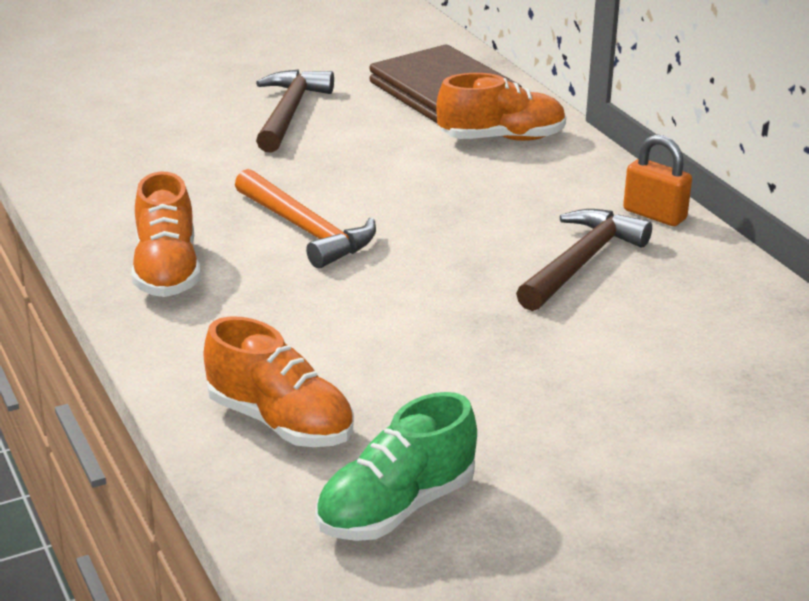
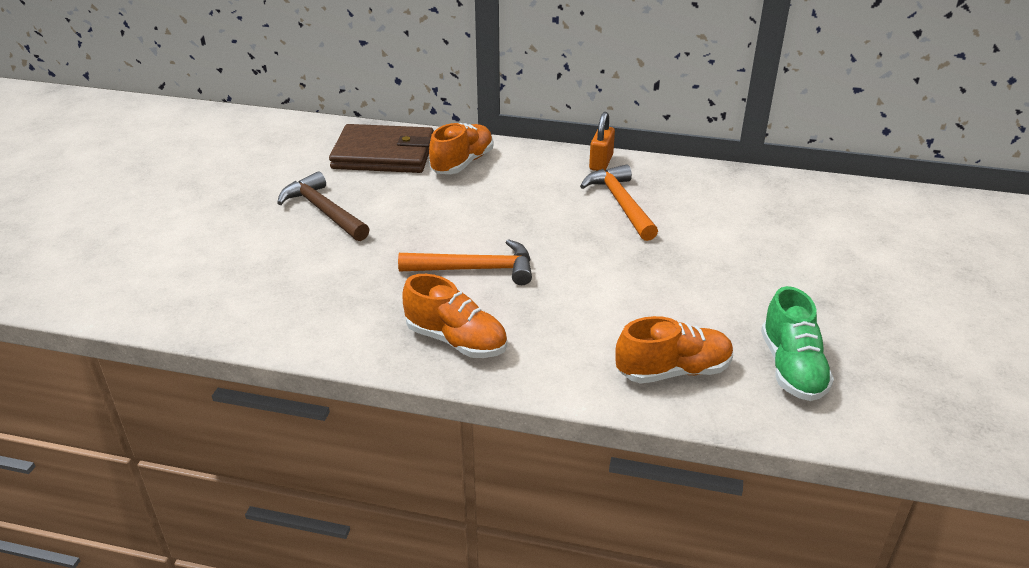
camera: 50 degrees left, 5 degrees up
(581, 262) = (620, 203): brown hammer -> orange hammer
(654, 215) = (601, 162): orange padlock -> orange padlock turned 60 degrees counterclockwise

